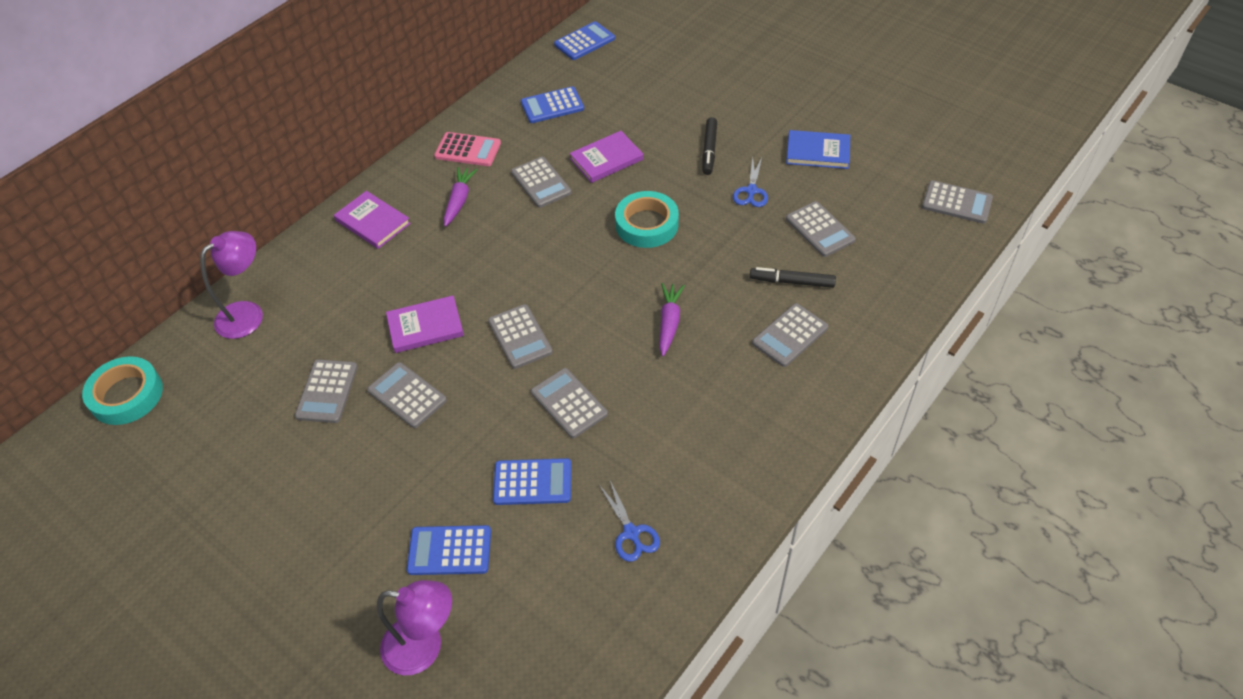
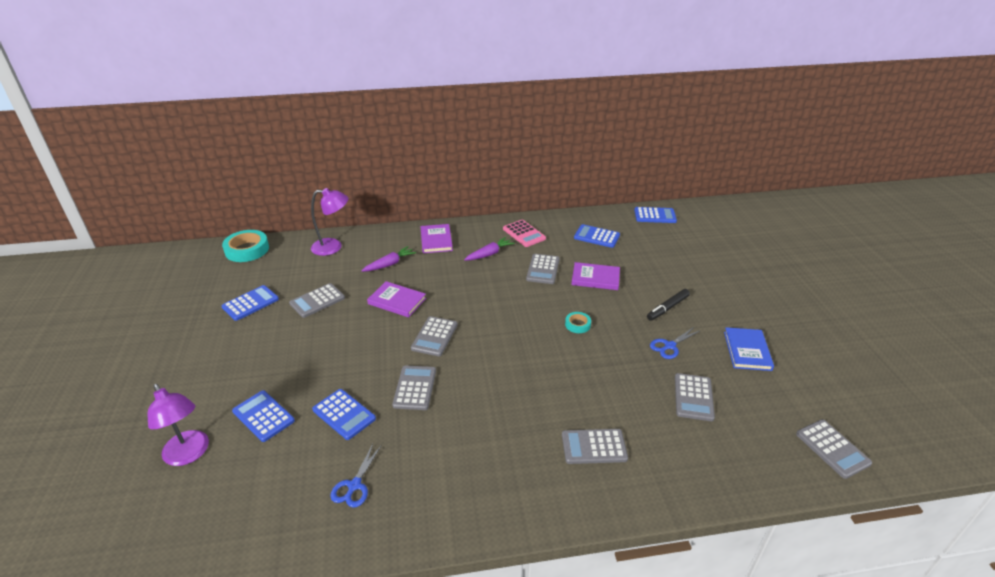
camera: 40 degrees right, 15 degrees down
(242, 454) = (250, 303): none -> blue calculator
(407, 395) = (346, 327): grey calculator -> none
(647, 224) = (577, 324): turquoise tape -> turquoise tape, size x0.52
(669, 322) = (525, 385): purple carrot -> purple carrot (389, 264)
(792, 282) = (634, 415): black marker -> none
(818, 152) = (747, 351): blue book -> blue book turned 45 degrees clockwise

